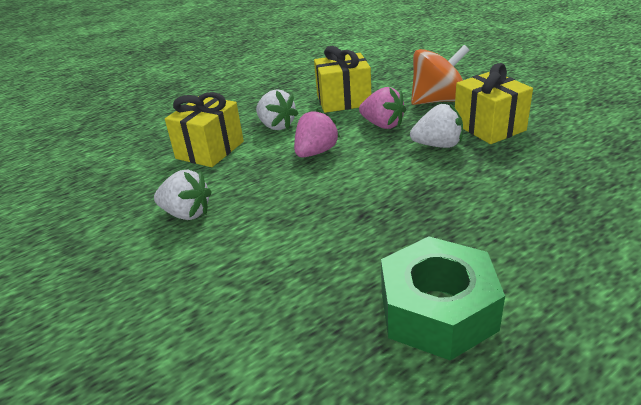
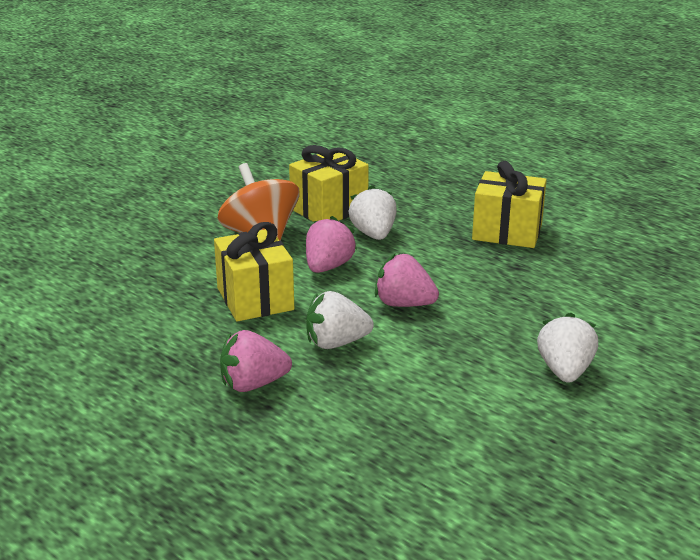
camera: 105 degrees left, 5 degrees down
(210, 150) = (415, 387): yellow gift -> yellow gift (507, 232)
(247, 102) = (253, 384): none -> pink strawberry
(276, 126) = (336, 343): white strawberry -> white strawberry turned 135 degrees counterclockwise
(437, 311) = (620, 231): green nut -> none

